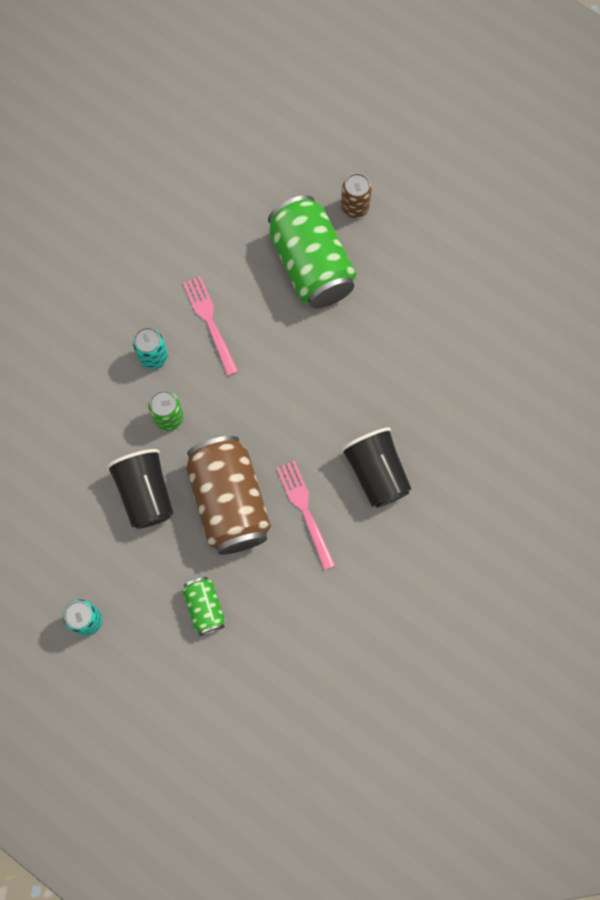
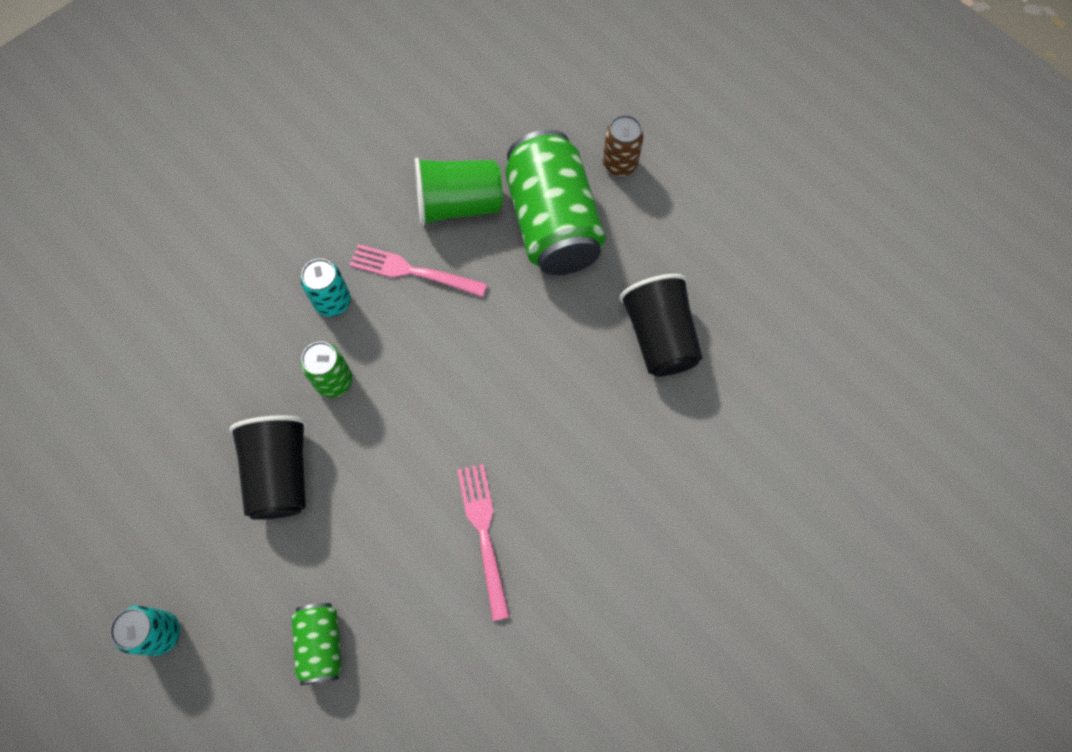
camera: 10 degrees right, 5 degrees down
(210, 322) = (413, 271): pink fork -> pink fork turned 60 degrees counterclockwise
(229, 502) = (387, 504): brown can -> none
(234, 262) = (459, 204): none -> green cup
(376, 473) = (588, 499): black cup -> black cup (659, 337)

